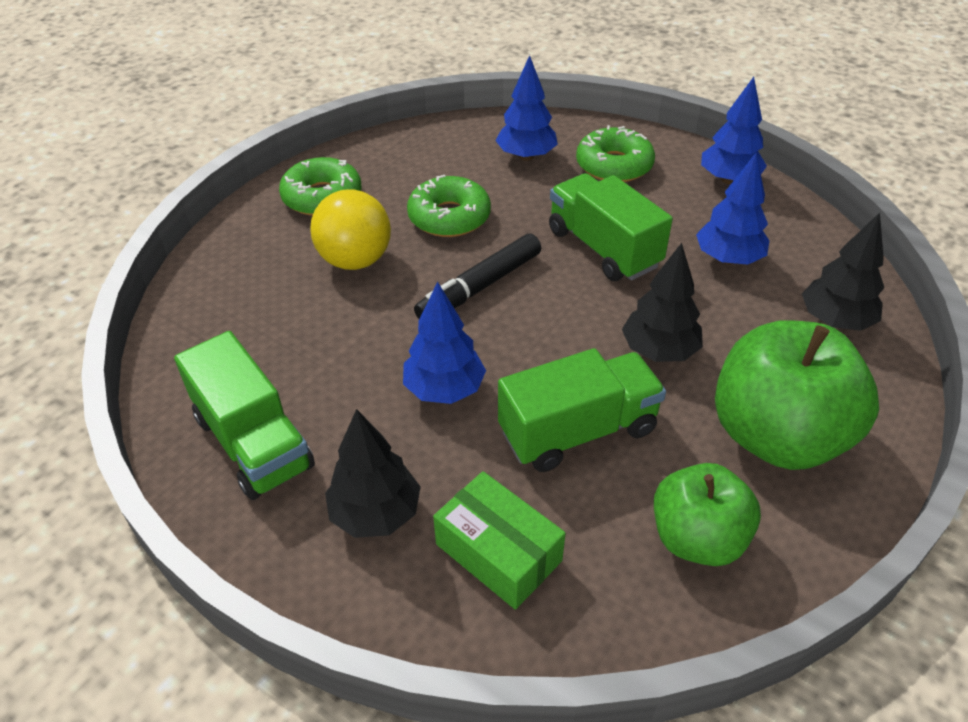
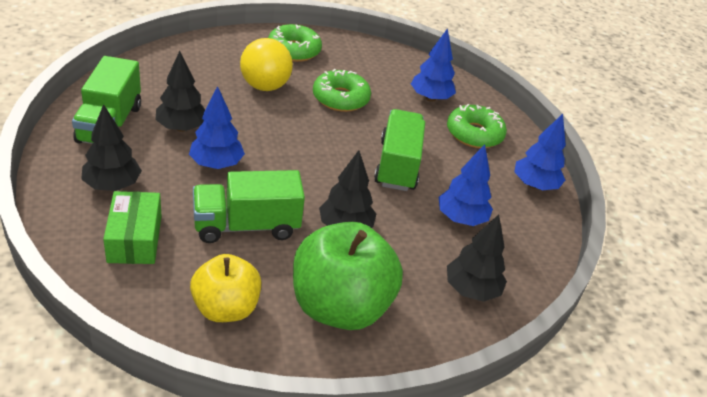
camera: 35 degrees right, 5 degrees down
(343, 378) = (182, 128): none -> black tree
(480, 287) = (304, 137): black marker -> none
(578, 431) = (246, 226): green truck -> green truck turned 150 degrees clockwise
(697, 538) = (225, 308): green apple -> yellow apple

